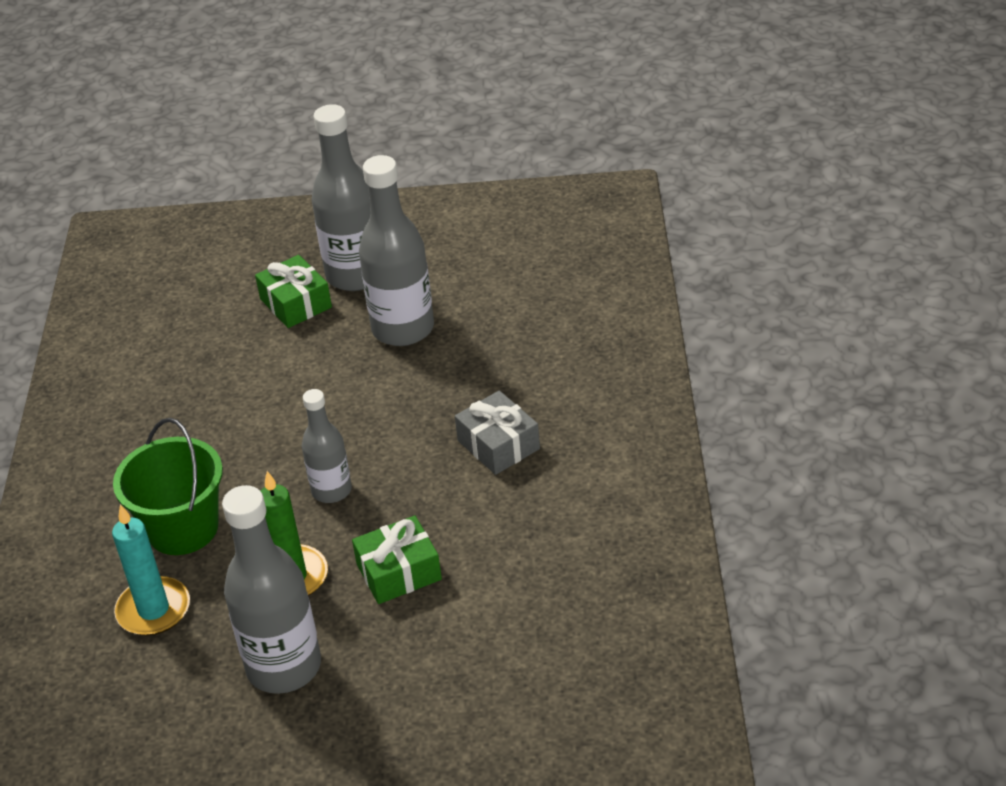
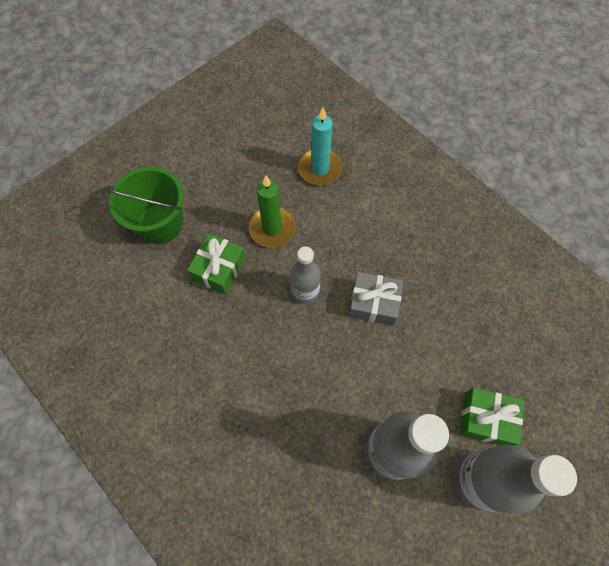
camera: 135 degrees right, 25 degrees up
(183, 528) = (357, 215): green bucket -> green bucket (160, 223)
(284, 667) = (227, 184): grey bottle -> none
(498, 445) = (238, 395): grey gift -> grey gift (374, 303)

